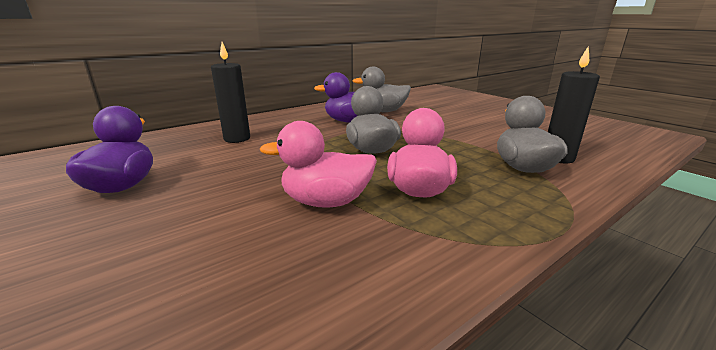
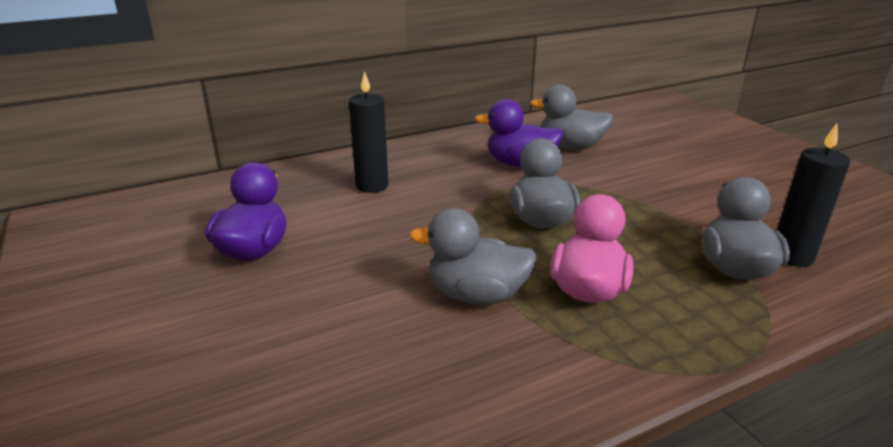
camera: 10 degrees right, 5 degrees up
(326, 202) = (476, 295): pink duck -> grey duck

